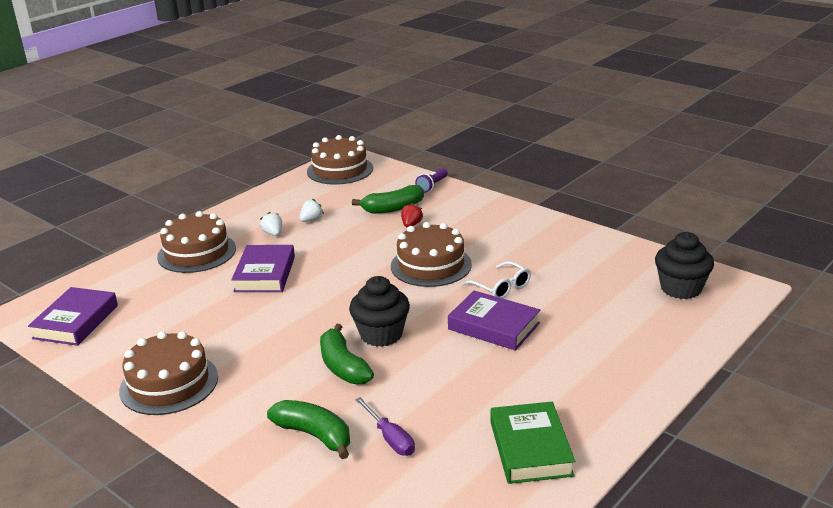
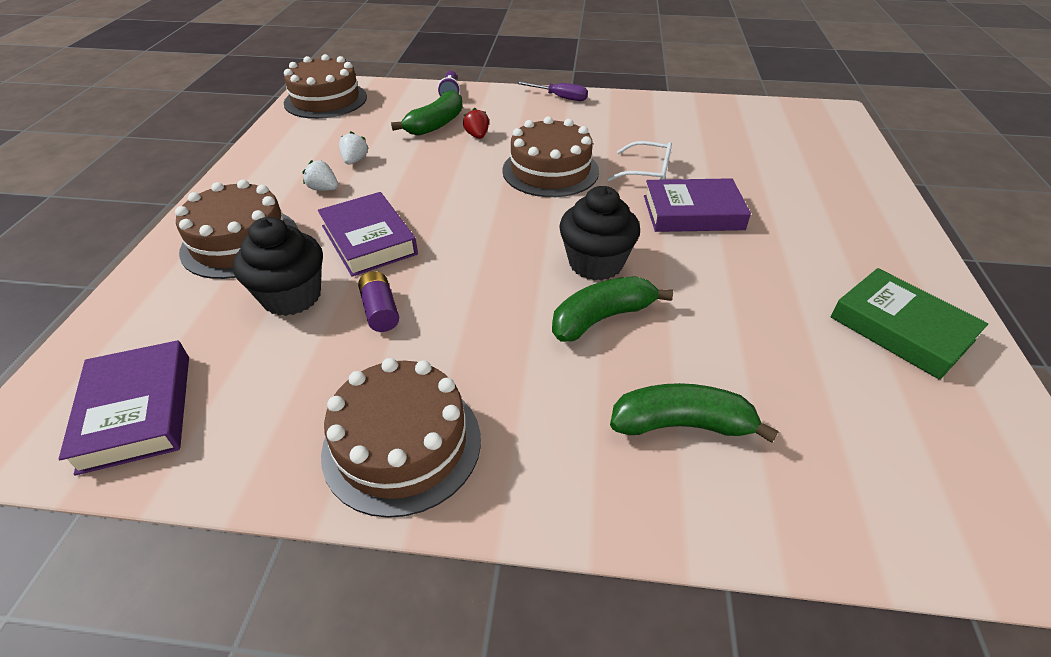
camera: 35 degrees left, 15 degrees up
(228, 316) = (380, 311): none -> purple battery
(343, 366) = (602, 318): green banana -> green banana turned 120 degrees clockwise
(390, 438) = (765, 385): purple screwdriver -> purple screwdriver (559, 97)
(681, 288) = (791, 126): black cupcake -> black cupcake (292, 296)

